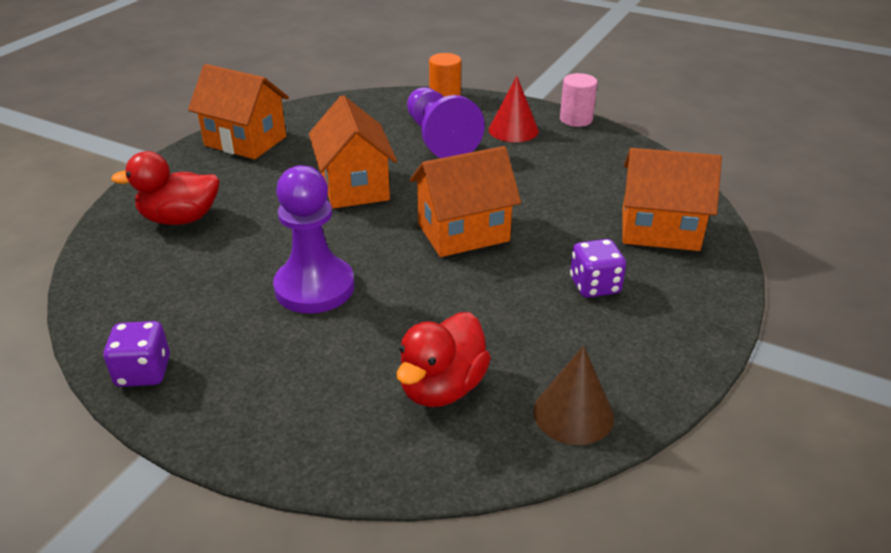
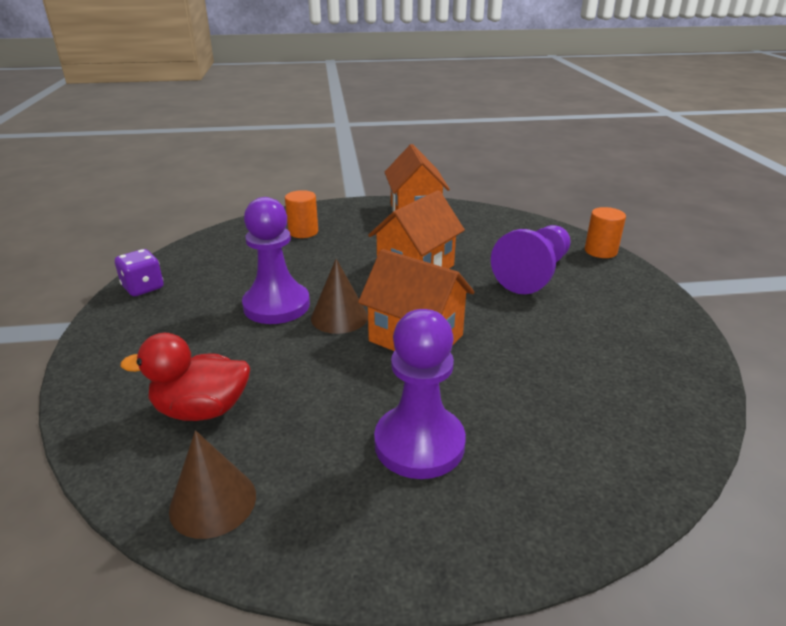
camera: 55 degrees right, 5 degrees down
(180, 219) = (303, 232): red duck -> orange cylinder
(383, 258) = (339, 317): none -> brown cone
(513, 130) = (608, 300): red cone -> none
(576, 119) = (688, 325): pink cylinder -> none
(594, 286) = (419, 444): purple dice -> purple pawn
(660, 230) = (572, 456): orange house -> none

